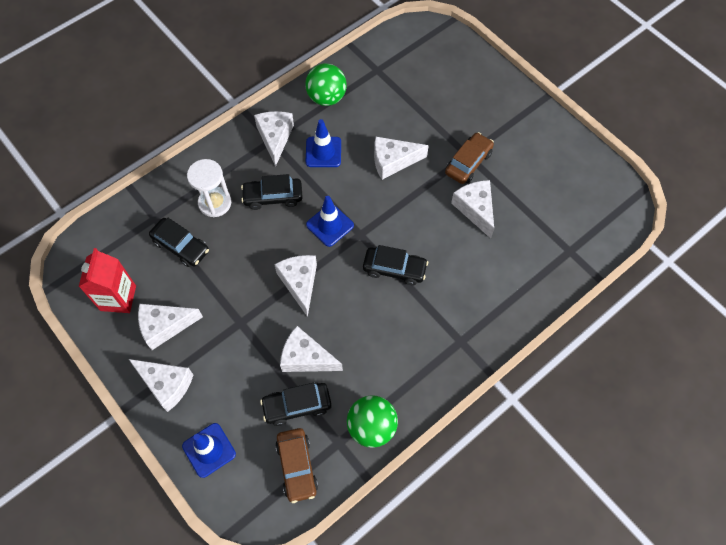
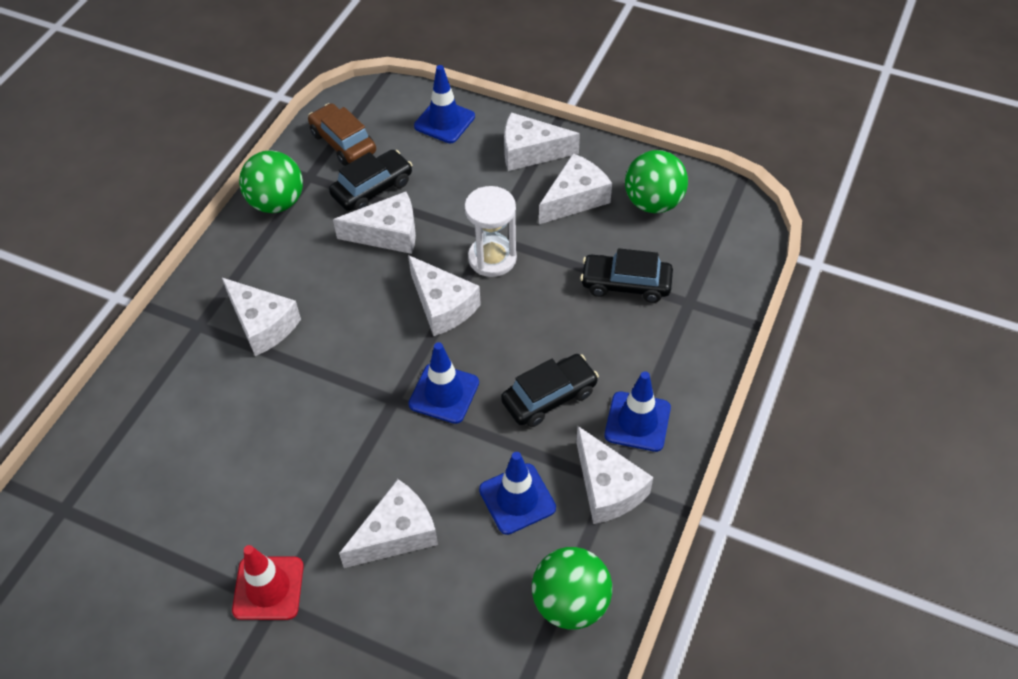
camera: 155 degrees right, 10 degrees down
(118, 298) = (653, 202): red carton -> green ball
(215, 203) = (624, 354): white hourglass -> white hourglass (492, 258)
(236, 163) = (637, 421): none -> blue traffic cone
(394, 269) = (322, 374): black car -> none
(468, 163) = (268, 588): brown car -> red traffic cone
(475, 209) = (231, 511): white cheese -> white cheese (262, 324)

